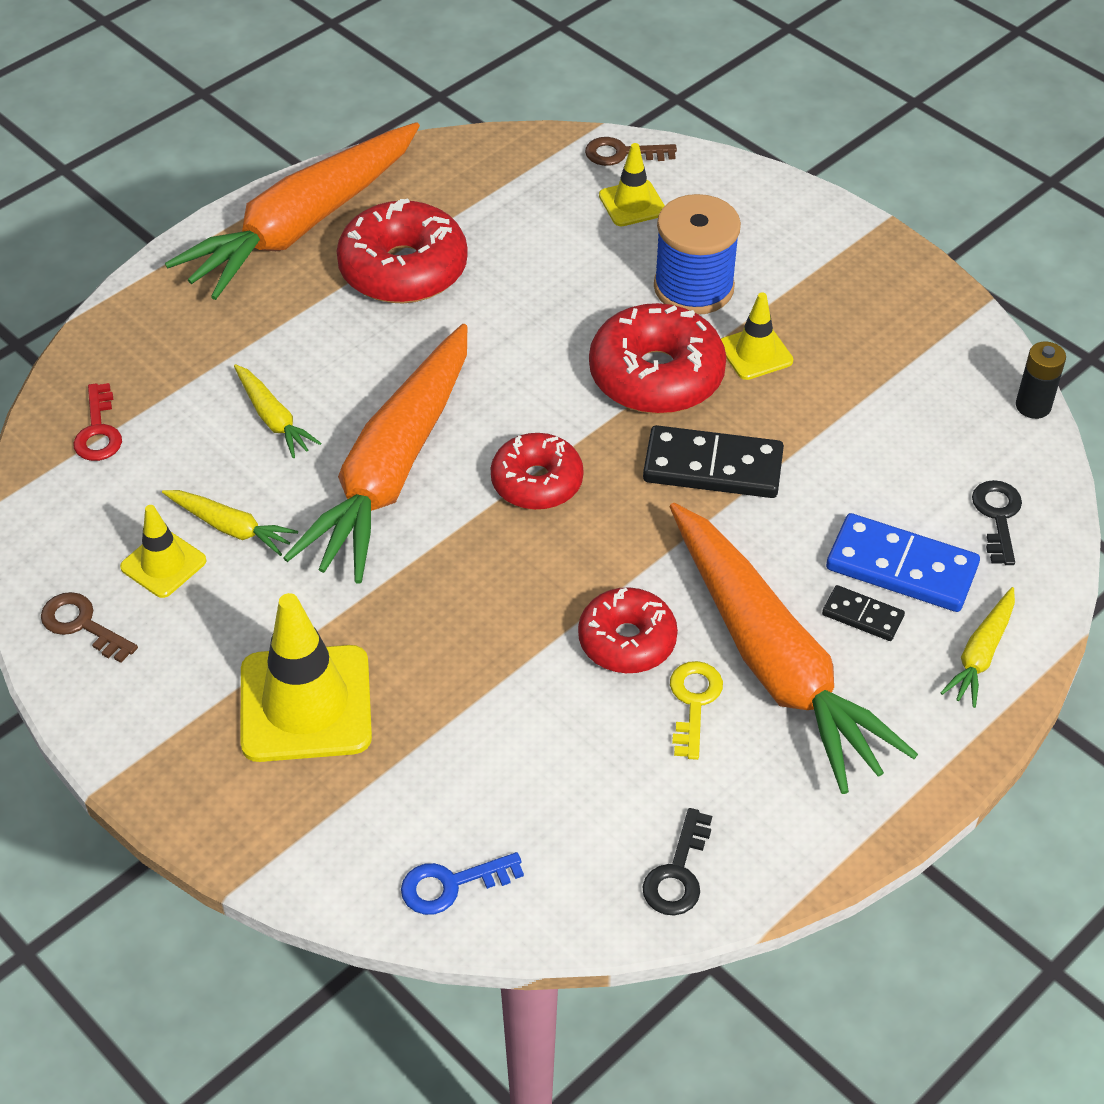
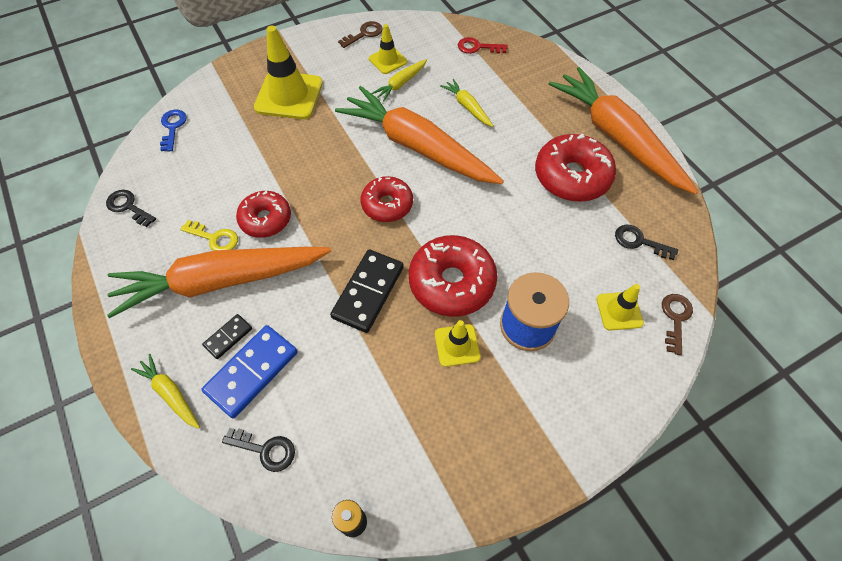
camera: 105 degrees right, 10 degrees up
(273, 418) = (467, 107): yellow carrot -> yellow carrot turned 75 degrees clockwise
(507, 191) = (639, 241): none -> black key

